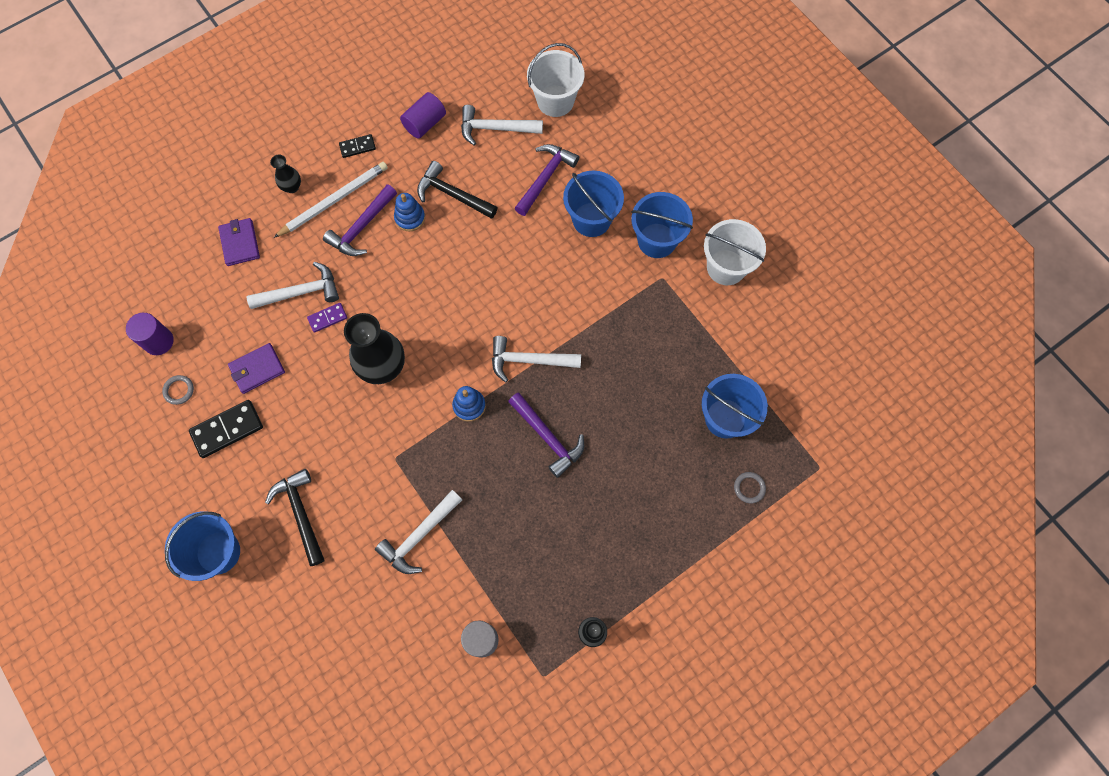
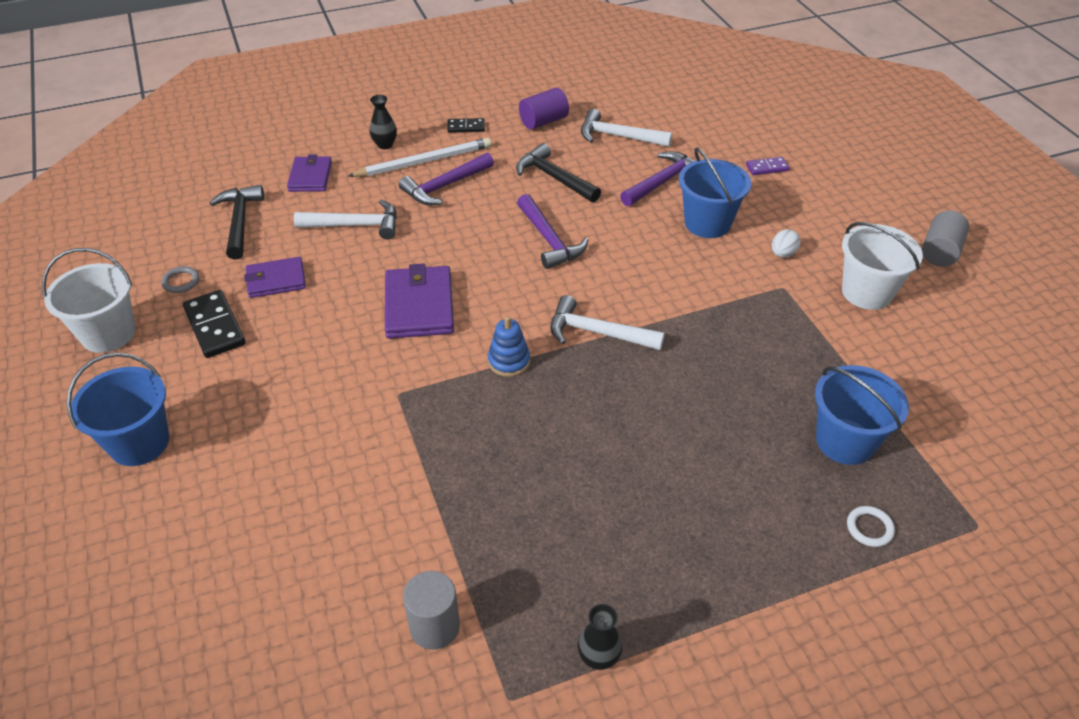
camera: 15 degrees right, 25 degrees down
(159, 341) = (183, 237): purple cylinder -> none
(227, 430) = (214, 326): black domino -> black domino turned 75 degrees clockwise
(301, 513) = (258, 425): black hammer -> black hammer (240, 221)
(327, 318) = (375, 251): purple domino -> purple domino (767, 168)
(383, 367) = (419, 306): black vase -> purple wallet
(410, 218) = (500, 188): blue stacking toy -> none
(419, 536) = (395, 482): white hammer -> none
(548, 437) = (599, 413): purple hammer -> purple hammer (549, 240)
(555, 101) = (690, 126): white bucket -> white bucket (108, 334)
(657, 240) = (783, 254): blue bucket -> white egg
(749, 488) = (869, 528): grey ring -> white ring
(778, 208) = (940, 252): none -> grey cylinder

